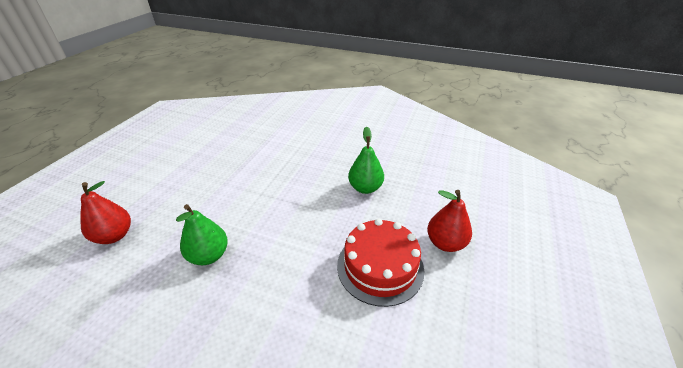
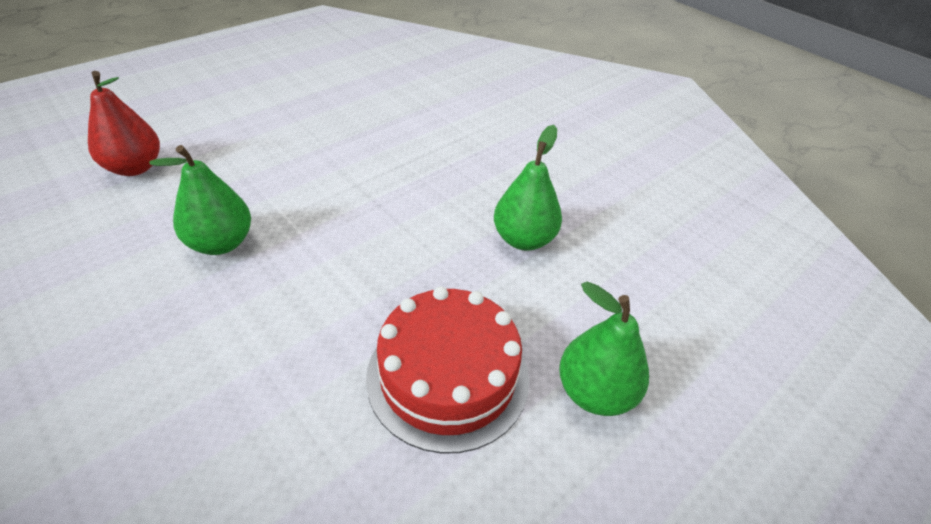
camera: 25 degrees right, 5 degrees up
(445, 243) = (595, 392): red pear -> green pear

